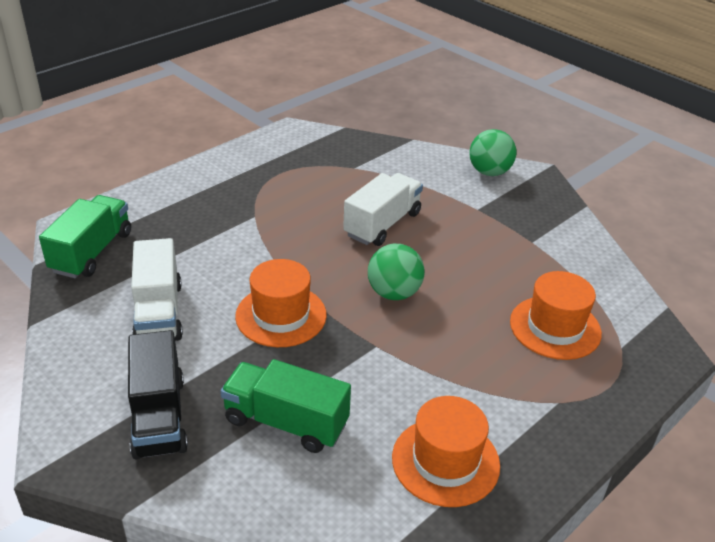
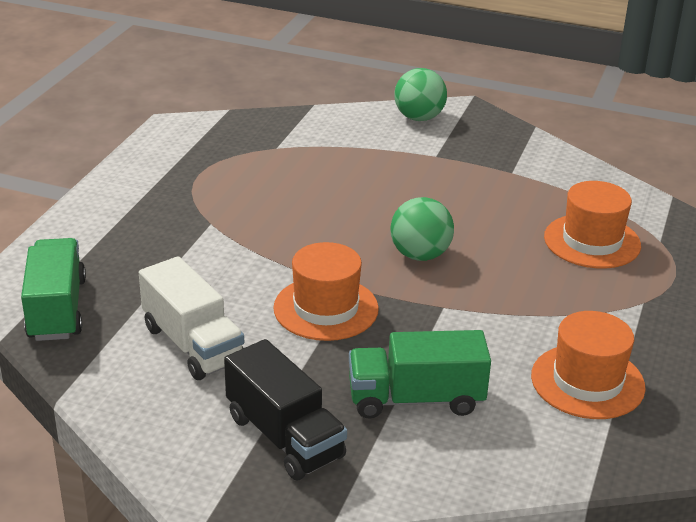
camera: 25 degrees left, 5 degrees down
(382, 224) = (354, 195): white truck -> none

